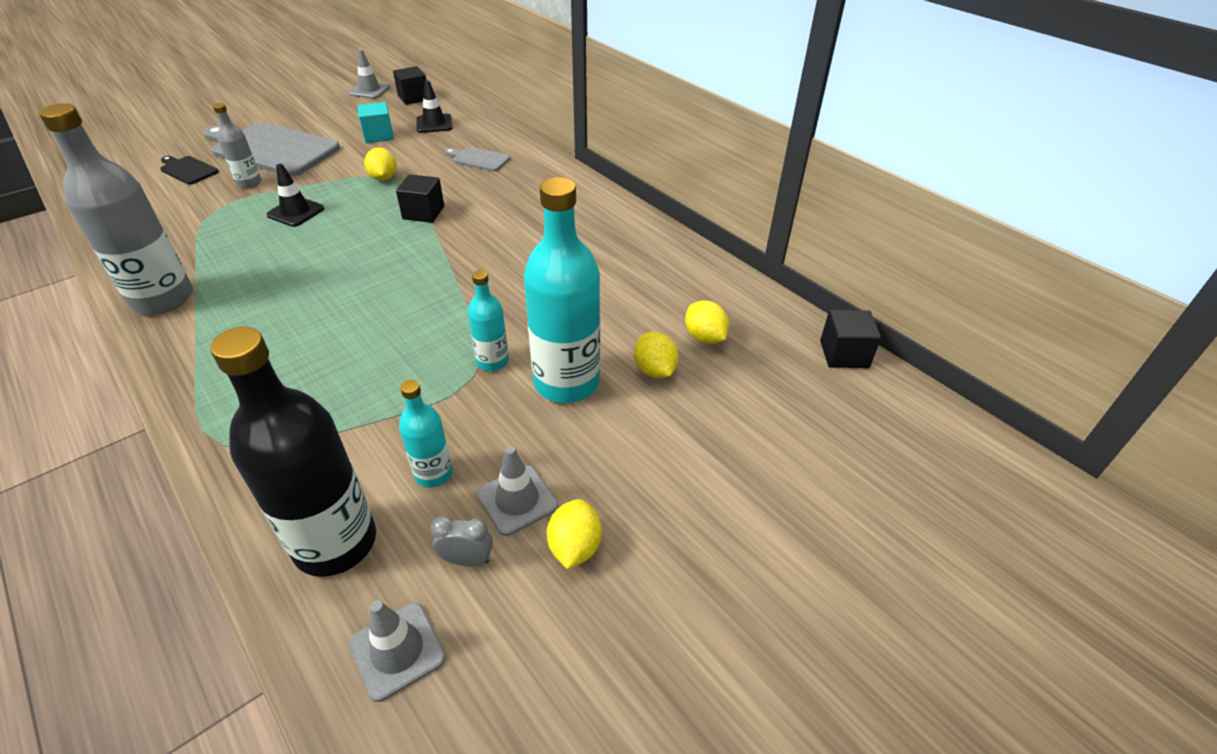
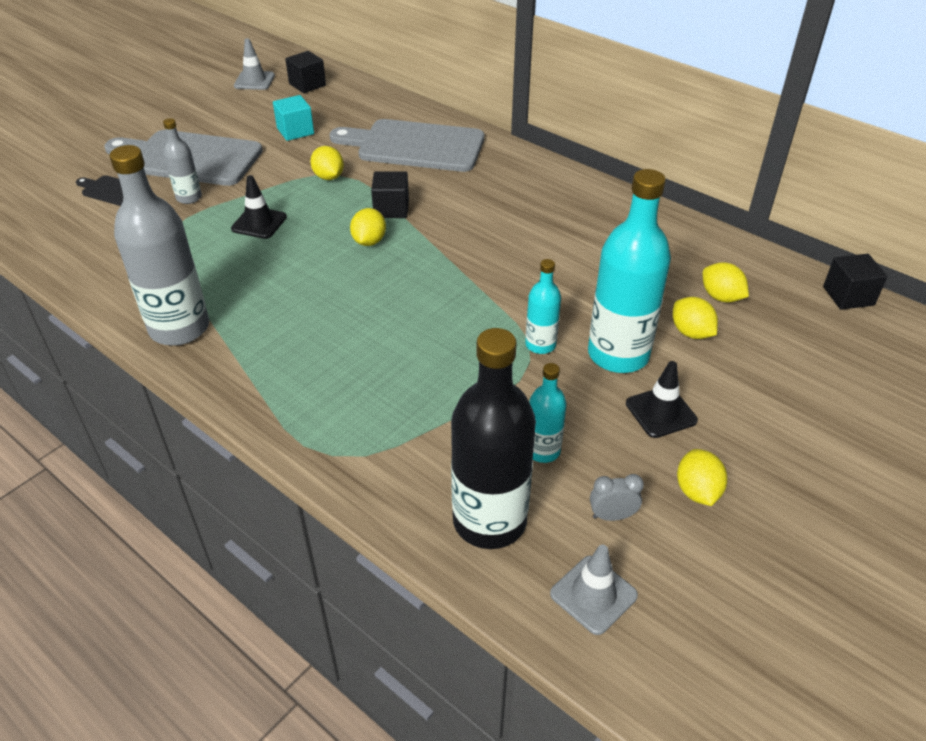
camera: 10 degrees left, 0 degrees up
(385, 240) = (369, 241): none -> yellow lemon
(434, 124) = (346, 112): black traffic cone -> black traffic cone (661, 412)
(479, 159) = (415, 146): grey cutting board -> grey cutting board, size x2.20
(517, 500) = (628, 461): grey traffic cone -> none

